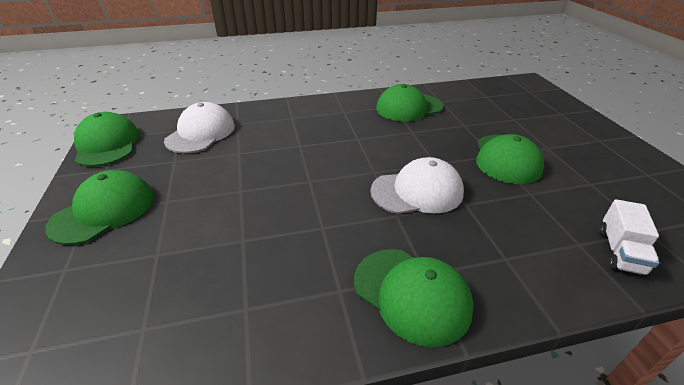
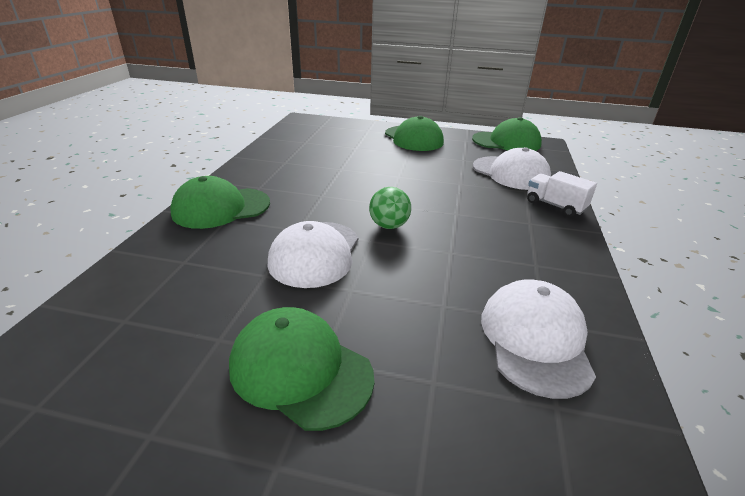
camera: 115 degrees right, 5 degrees down
(346, 170) = (389, 226): none -> green ball
(409, 107) = (535, 339): green cap -> white cap
(620, 252) = (73, 345): white truck -> white truck (555, 205)

